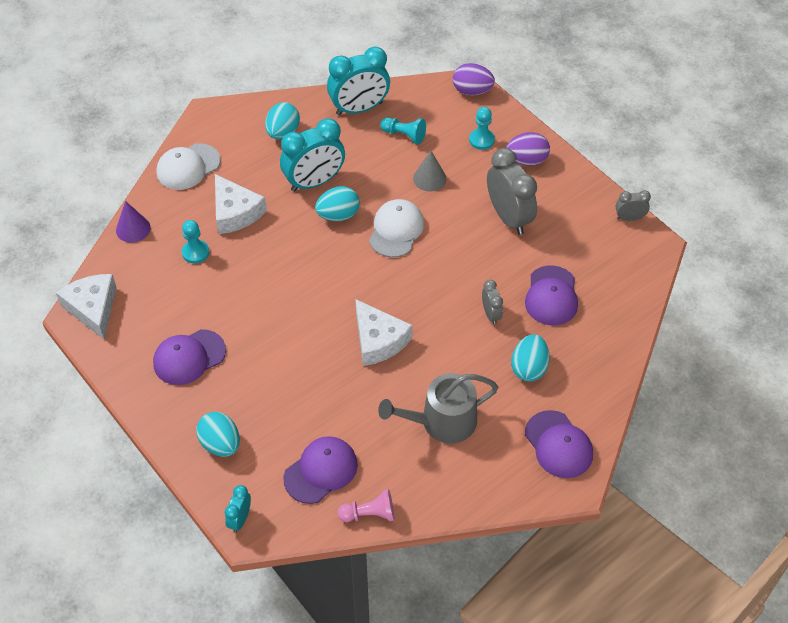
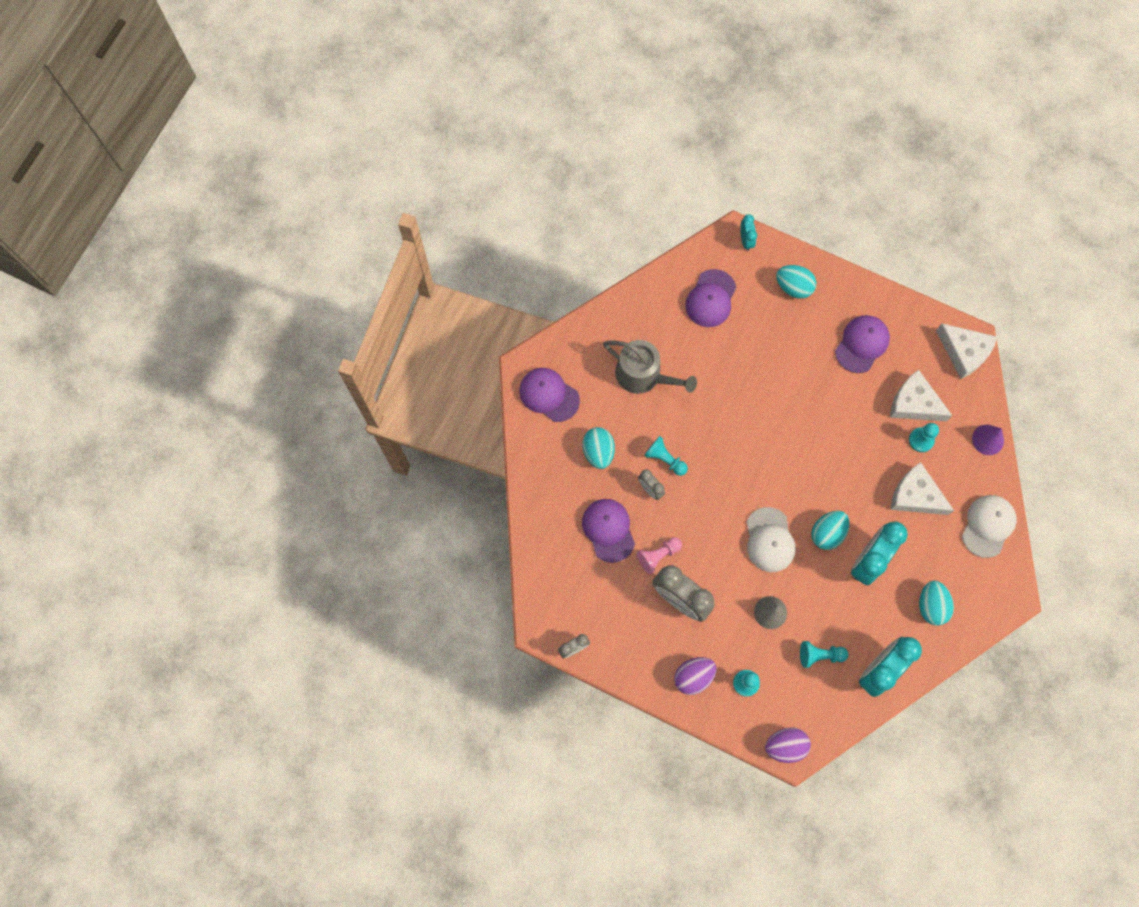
camera: 155 degrees right, 20 degrees up
(369, 514) = (659, 282): pink pawn -> pink pawn (658, 555)
(378, 340) = (727, 424): white cheese -> white cheese (914, 403)
(441, 422) = (643, 375): grey watering can -> grey watering can turned 75 degrees clockwise
(461, 334) = (665, 459): none -> turquoise pawn

